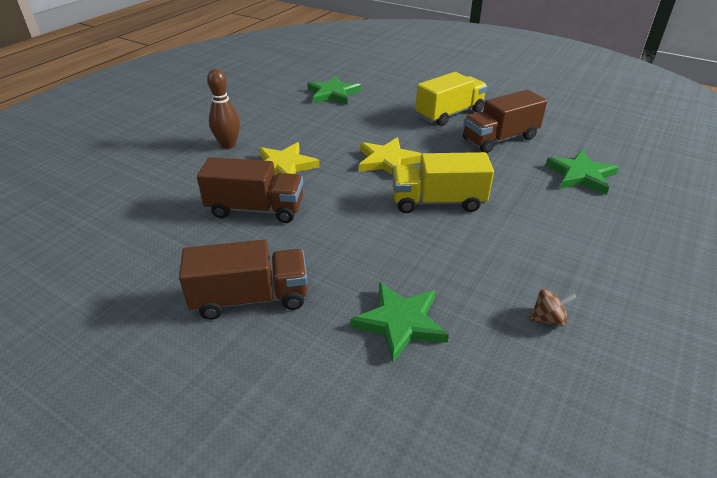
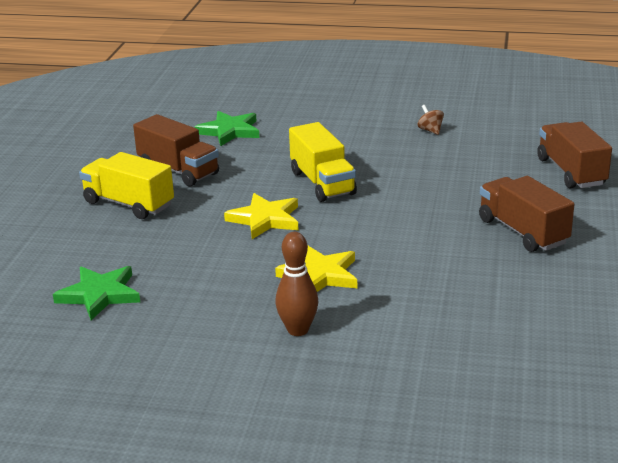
camera: 110 degrees left, 10 degrees down
(256, 209) = (411, 267): brown truck -> brown truck (571, 172)
(400, 322) = (484, 173): green star -> none

